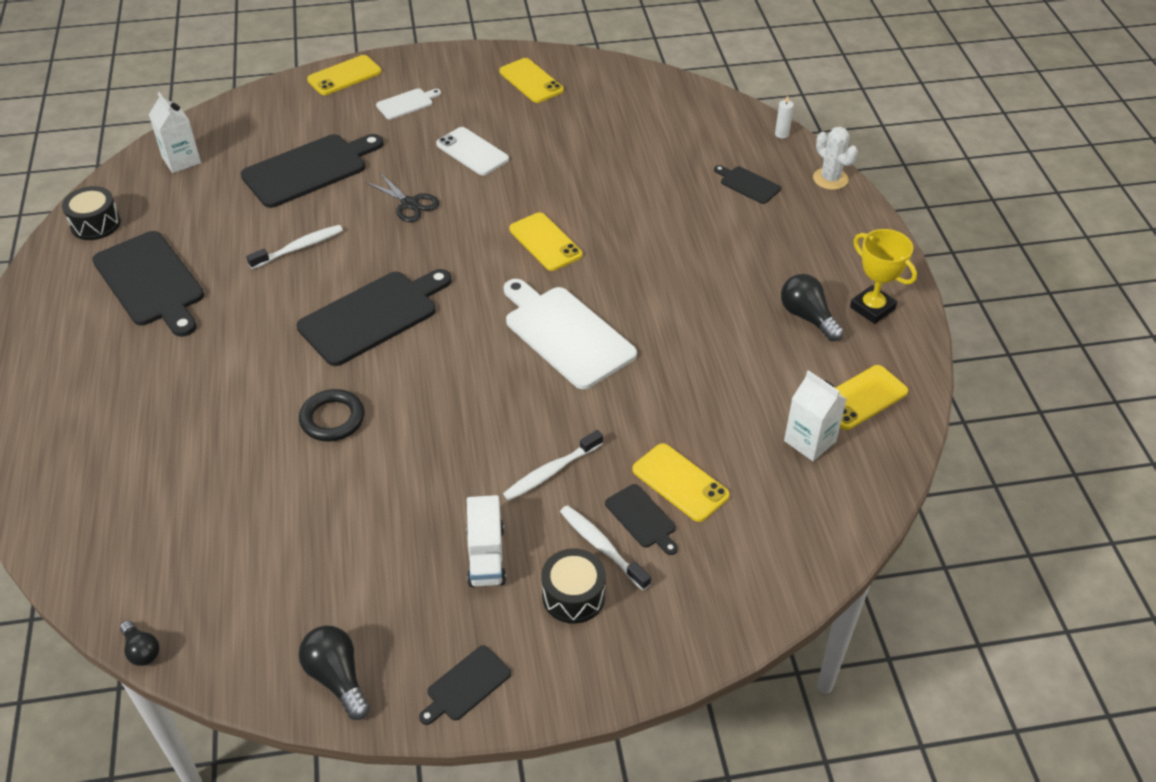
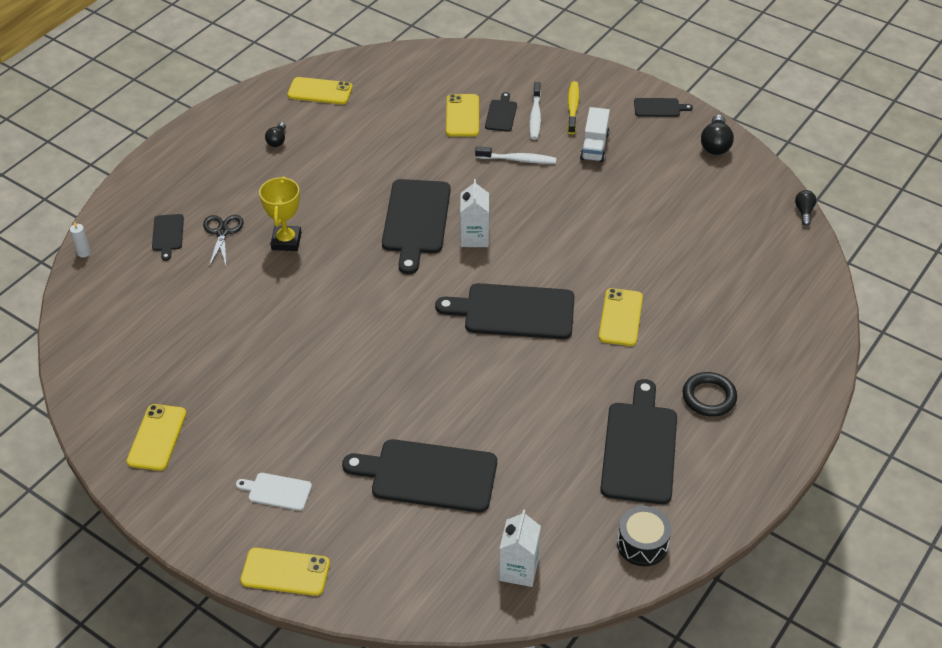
camera: 135 degrees left, 0 degrees up
(299, 248) = (508, 401): white toothbrush -> none
(332, 419) = (604, 262): black ring -> black ring (709, 397)
(409, 204) = (393, 383): black scissors -> black scissors (222, 232)
(472, 152) = (294, 398): white phone -> none
(486, 555) = (594, 146): white truck -> white truck turned 150 degrees clockwise
(545, 242) = (346, 286): yellow phone -> yellow phone (621, 317)
(565, 334) = (416, 220): white cutting board -> black cutting board
(573, 596) = (573, 107): black drum -> yellow toothbrush
(807, 317) = (277, 140): black light bulb -> black light bulb, size x0.62
(810, 441) = (375, 92): white carton -> white carton (474, 237)
(830, 179) = (117, 202): white cactus -> none
(872, 308) = (238, 122): yellow trophy -> yellow trophy (286, 241)

